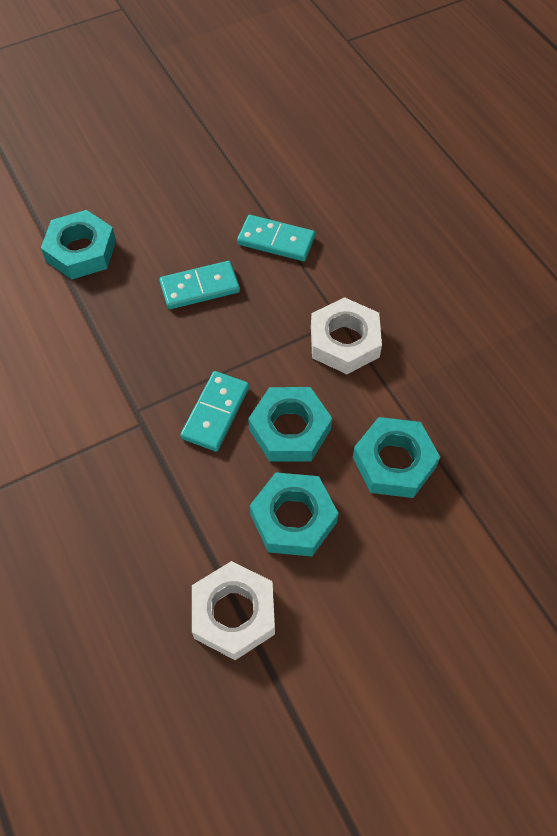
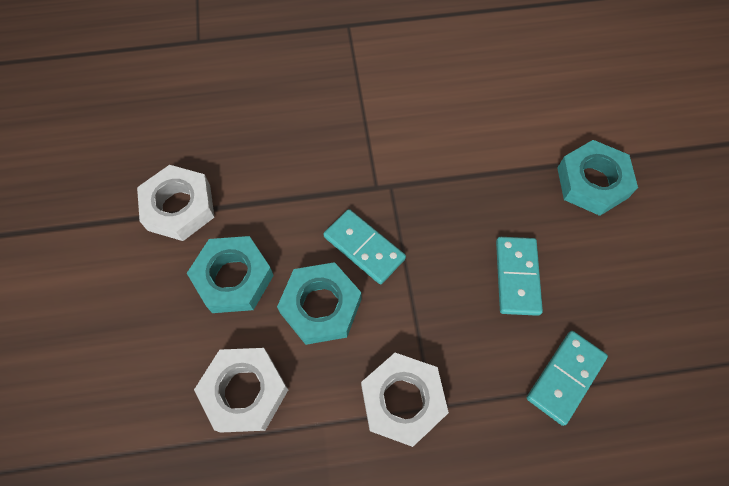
camera: 110 degrees right, 5 degrees up
(394, 462) = (244, 391): turquoise nut -> white nut

